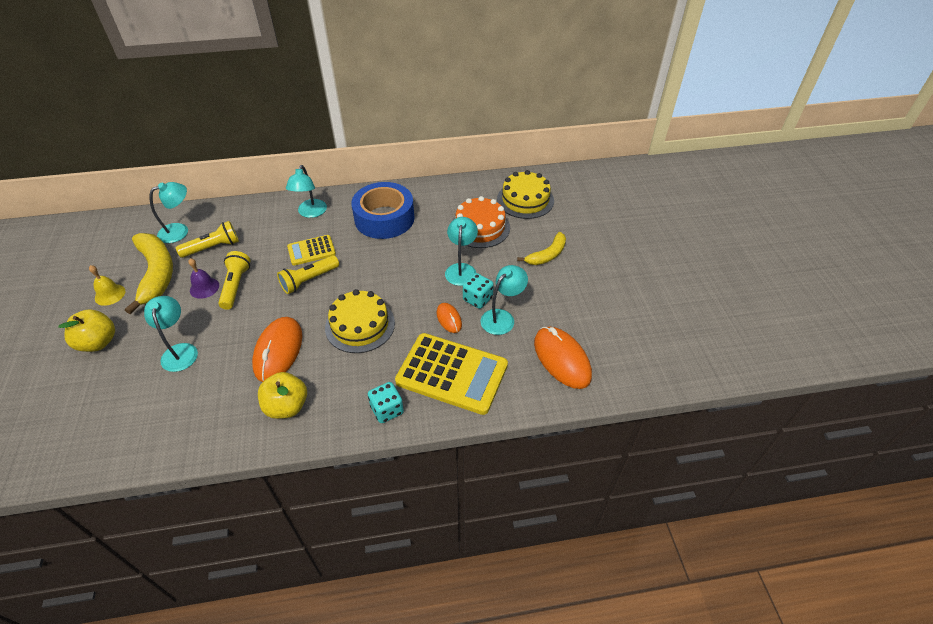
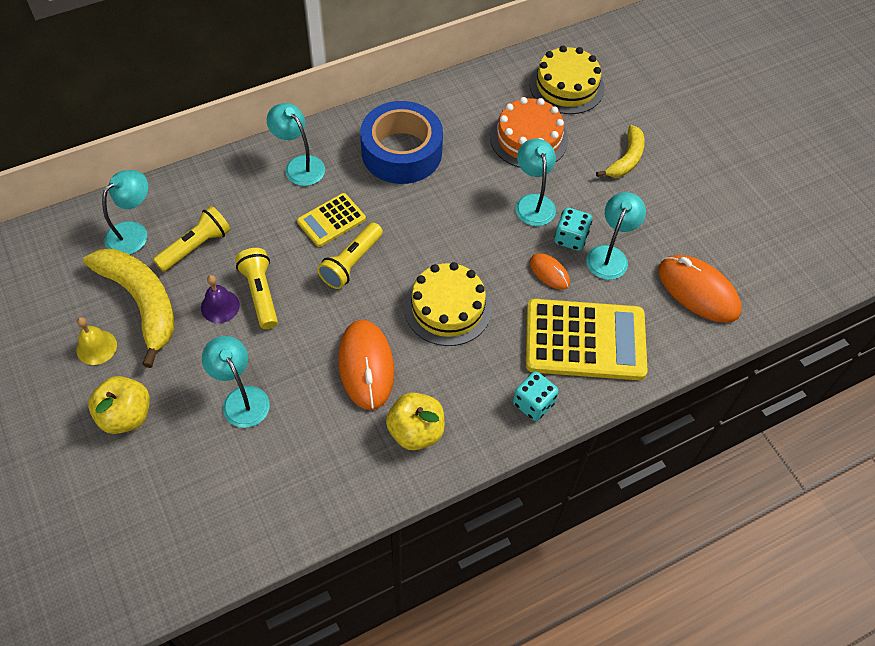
camera: 20 degrees left, 10 degrees up
(310, 213) = (299, 165): turquoise lamp -> turquoise lamp turned 150 degrees clockwise

